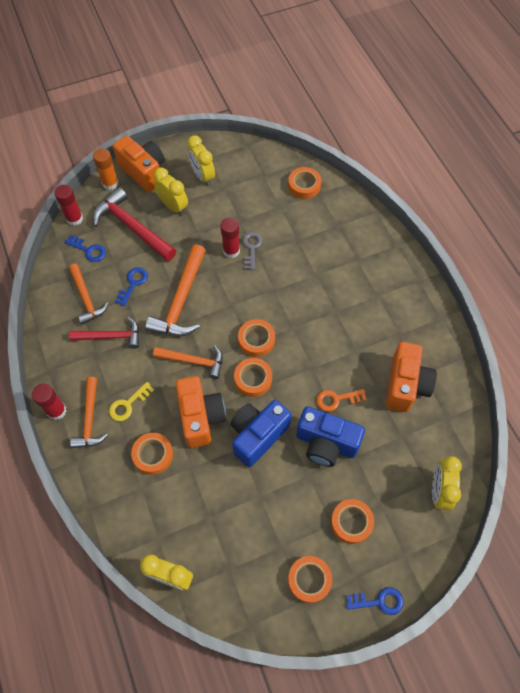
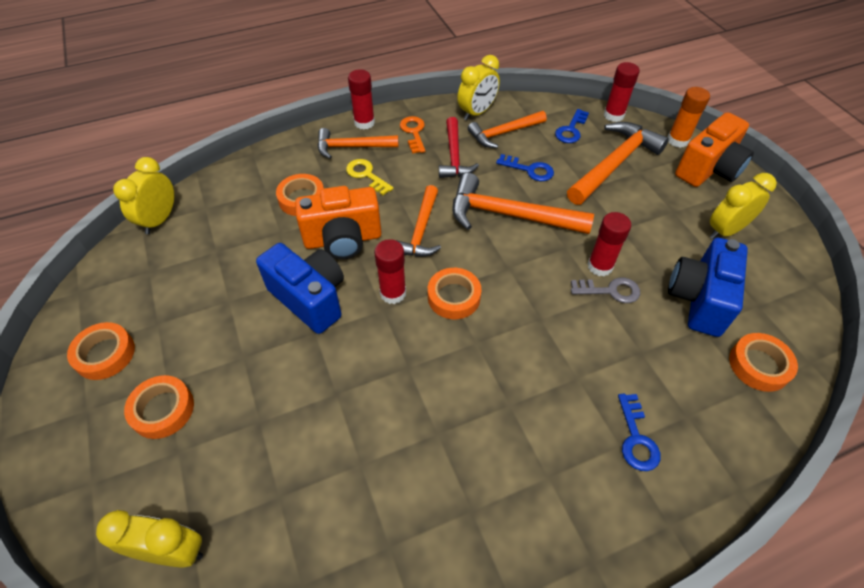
camera: 90 degrees right, 10 degrees down
(132, 227) = (614, 164): red hammer -> orange hammer
(173, 206) = (660, 201): yellow clock -> yellow clock (477, 112)
(253, 379) = (393, 293): orange tape -> red glue stick
(326, 443) = (285, 381): blue camera -> blue camera (699, 299)
(337, 399) = (353, 399): orange key -> orange key (413, 132)
(379, 601) = (43, 440): blue key -> blue key (636, 438)
(405, 385) = (370, 512): orange camera -> none

